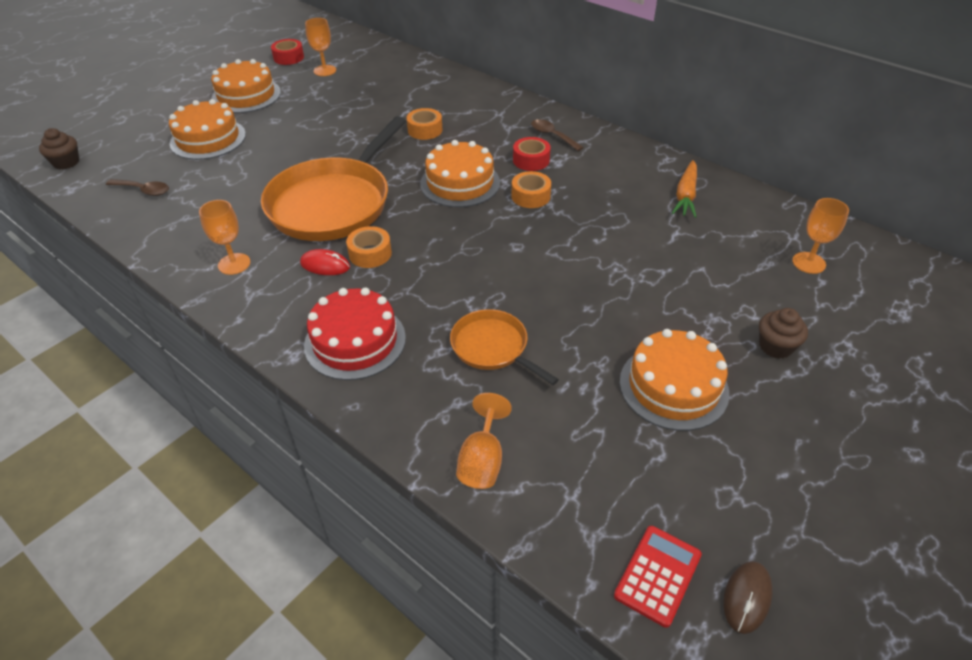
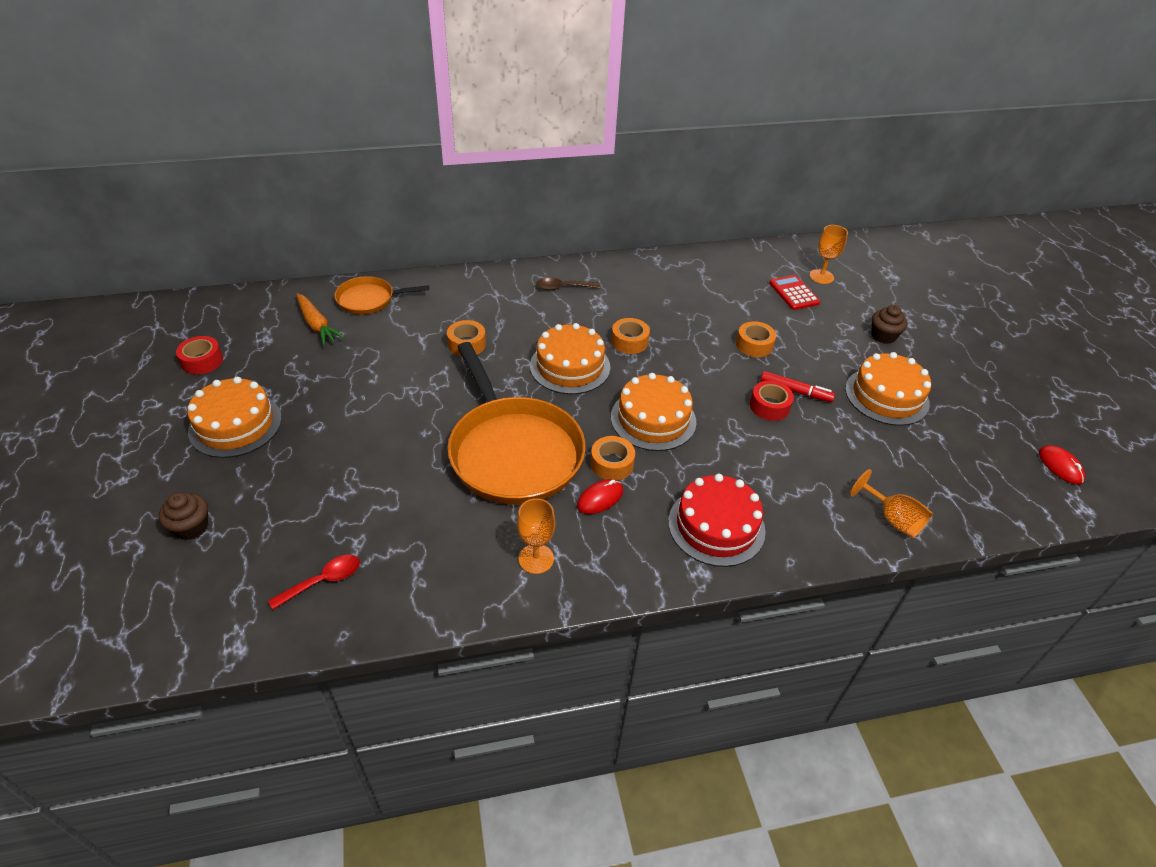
camera: 55 degrees left, 0 degrees up
(66, 162) = (167, 633): brown cupcake -> brown cupcake (191, 527)
(143, 190) = (323, 581): brown spoon -> red spoon
(208, 139) = (285, 489): orange cake -> orange cake (653, 419)
(325, 70) = (270, 350): orange goblet -> none
(492, 347) = (785, 455): orange pan -> orange pan (369, 300)
(531, 160) = (583, 315): red tape -> red tape (769, 406)
(593, 318) = (795, 391): none -> red marker
(626, 264) = (754, 345): none -> orange tape
(657, 575) = (1028, 492): red calculator -> red calculator (794, 293)
(685, 195) = (706, 277): orange carrot -> orange carrot (317, 325)
(747, 597) = (1060, 466): brown mouse -> red mouse

